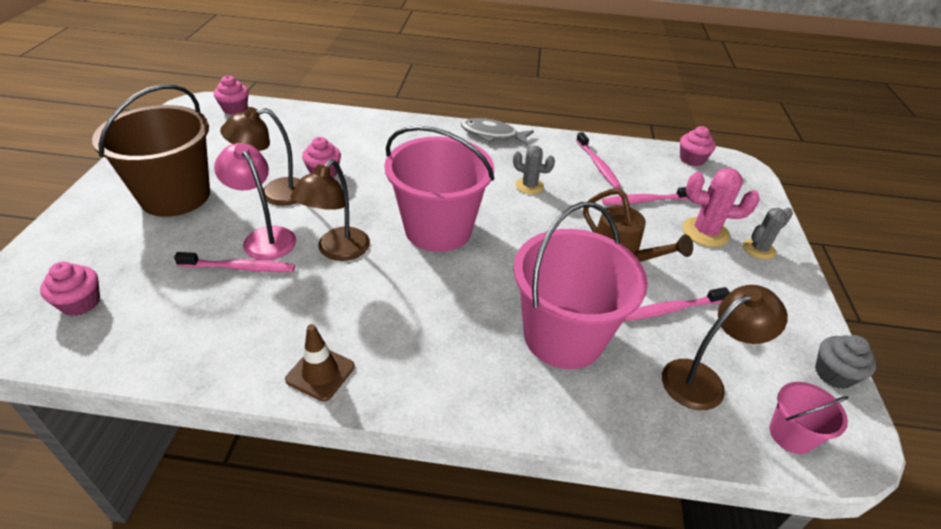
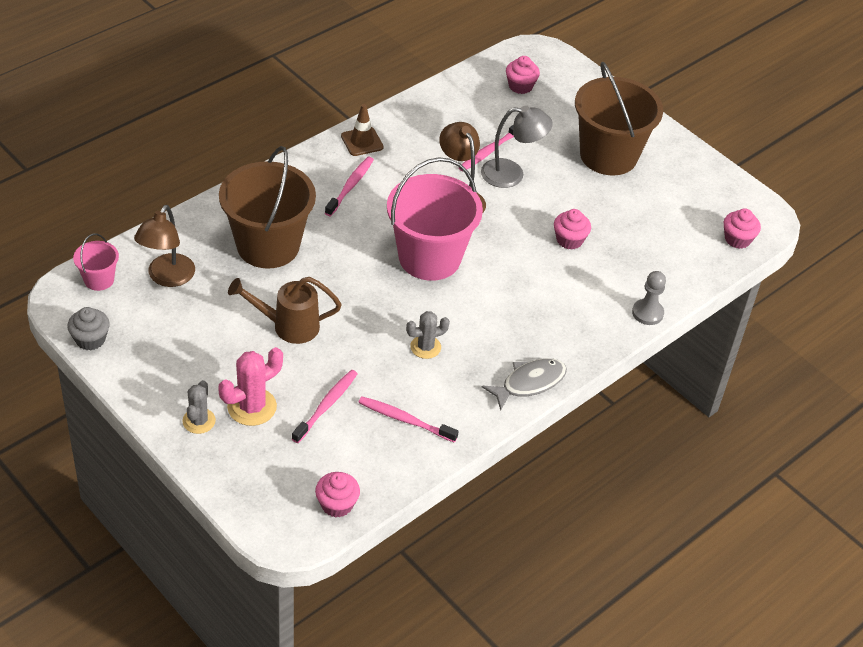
camera: 130 degrees right, 5 degrees up
(264, 237) = (511, 174): pink lamp -> grey lamp
(275, 193) = (564, 202): brown lamp -> none
(363, 117) = (647, 313): none -> grey pawn
(563, 336) = (268, 246): pink bucket -> brown bucket
(671, 309) = (221, 312): pink toothbrush -> pink toothbrush (350, 186)

